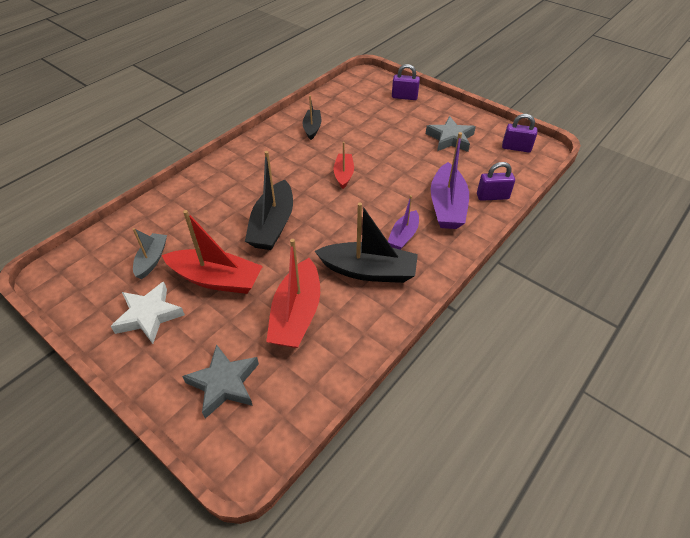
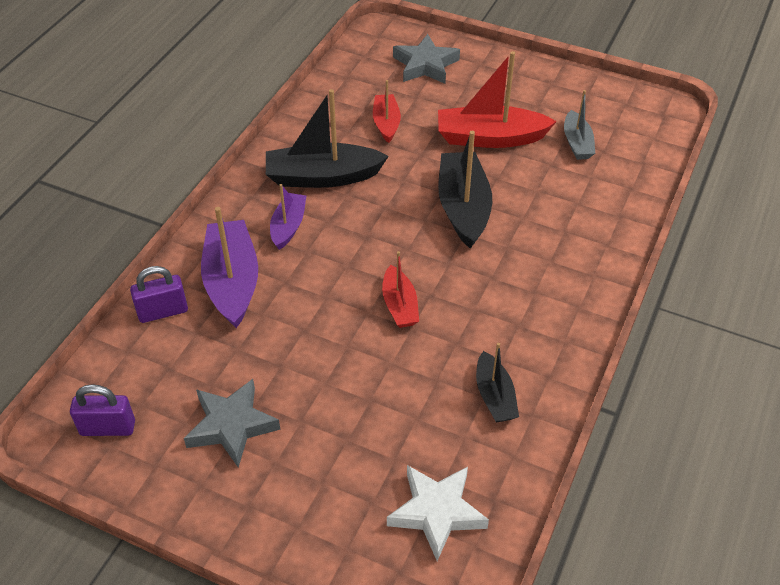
camera: 165 degrees right, 0 degrees up
(149, 315) = (533, 96): white star -> white star (436, 512)
(297, 314) = (386, 123): red boat -> red boat, size x0.58
(404, 97) = (339, 538): purple padlock -> none

